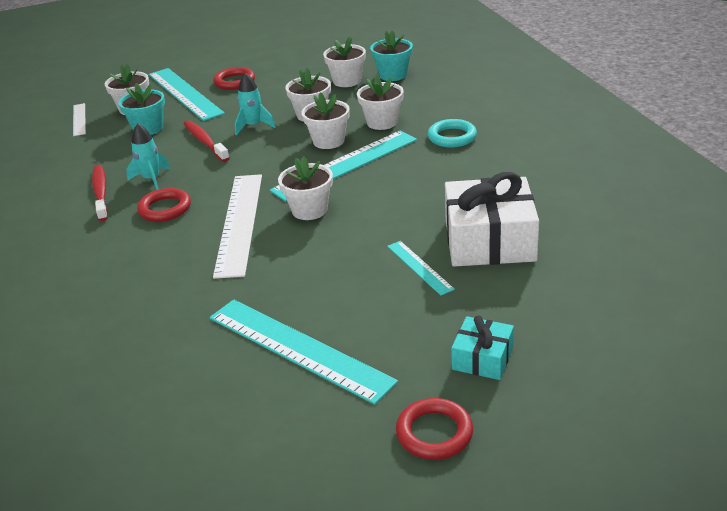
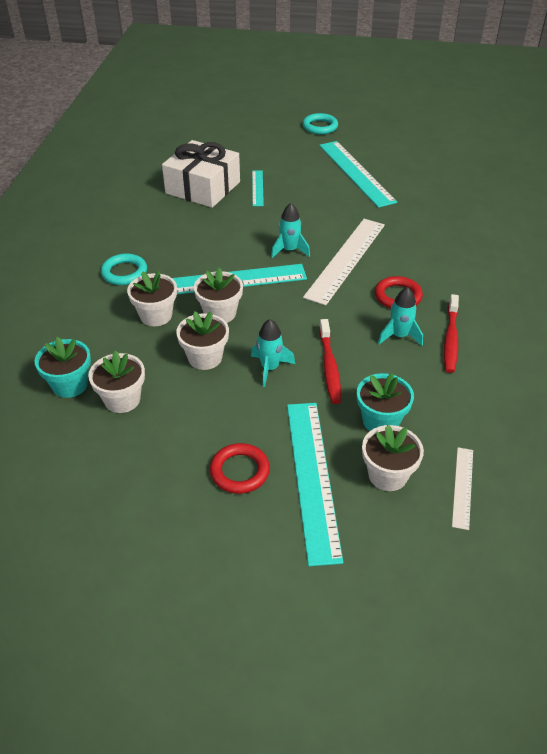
camera: 155 degrees left, 10 degrees up
(309, 210) = (289, 250): white flower pot -> turquoise rocket
(434, 433) = (320, 127): red ring -> turquoise ring
(482, 358) = (272, 141): turquoise gift -> none

